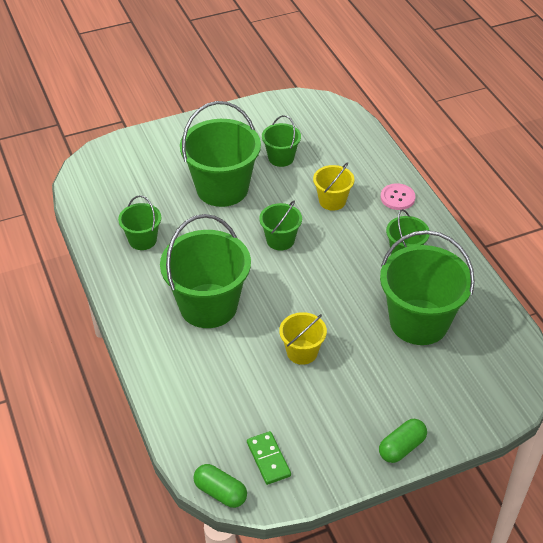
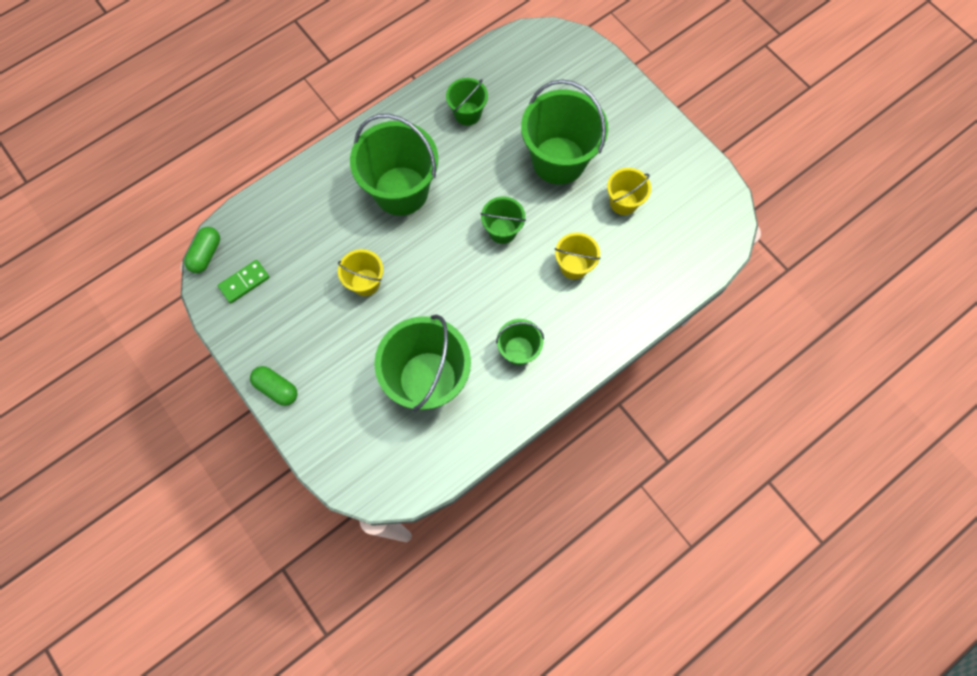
camera: 75 degrees right, 25 degrees up
(281, 158) = (623, 202): green bucket -> yellow bucket
(397, 198) = (600, 329): pink button -> none

